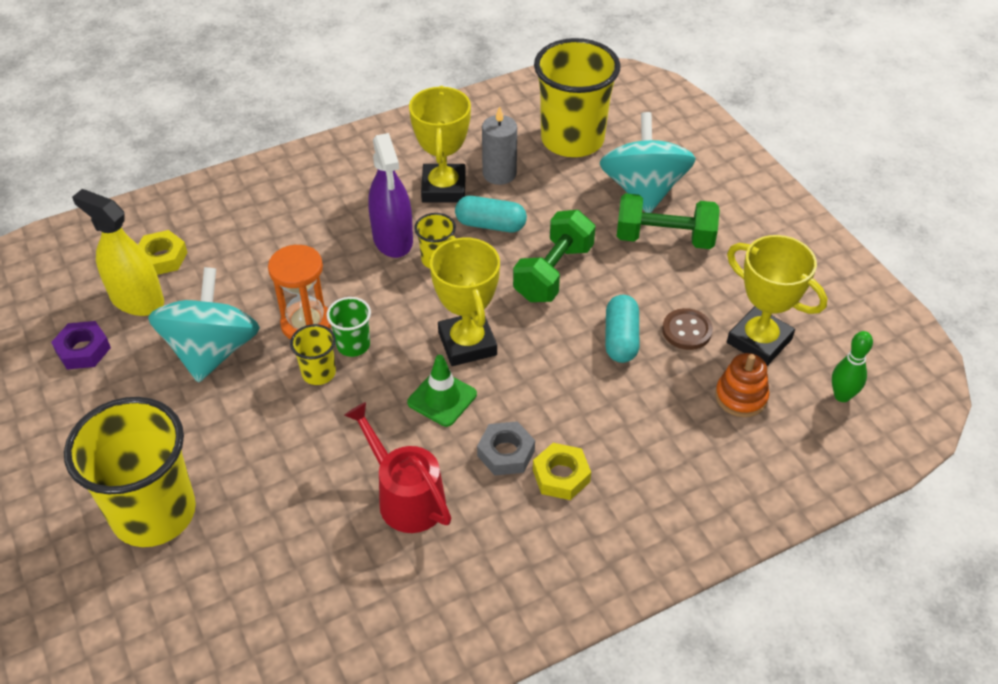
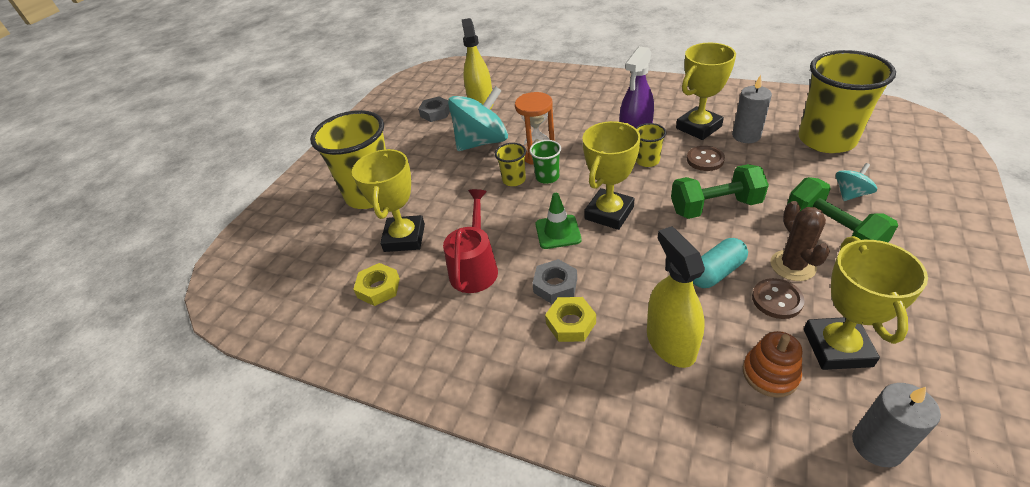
camera: 55 degrees right, 5 degrees down
(83, 350) = (435, 113): purple nut -> grey nut
(162, 258) = (513, 92): yellow nut -> yellow nut (379, 288)
(280, 528) = (404, 238): none -> yellow trophy
(490, 225) = (705, 160): turquoise capsule -> brown button
(643, 190) = (850, 194): turquoise spinning top -> turquoise spinning top, size x0.46
(654, 428) = (670, 343): none -> yellow spray bottle
(668, 291) = (792, 266): none -> brown cactus
(842, 396) = (877, 445): green bowling pin -> grey candle

